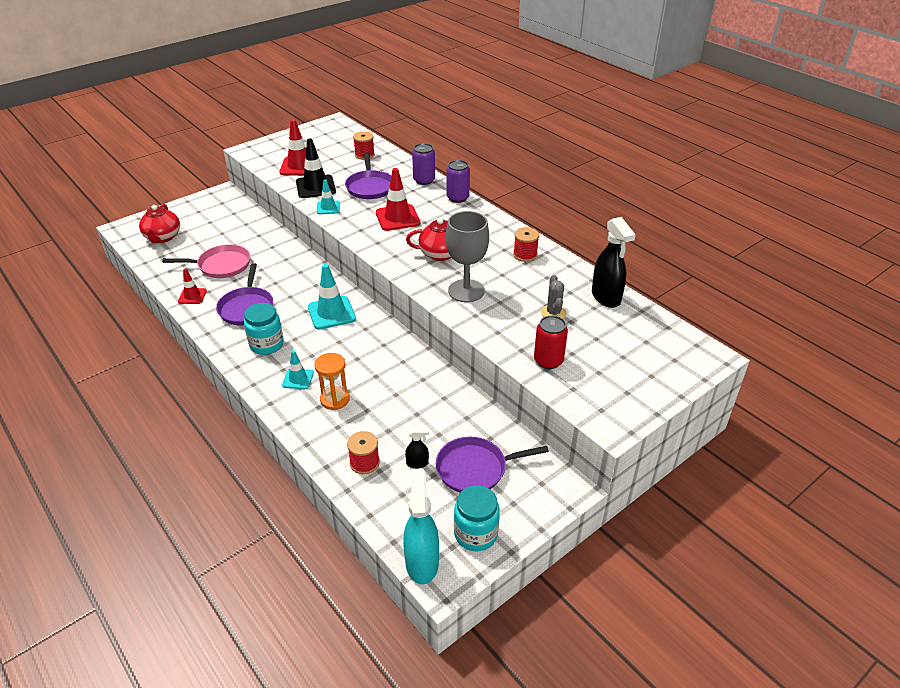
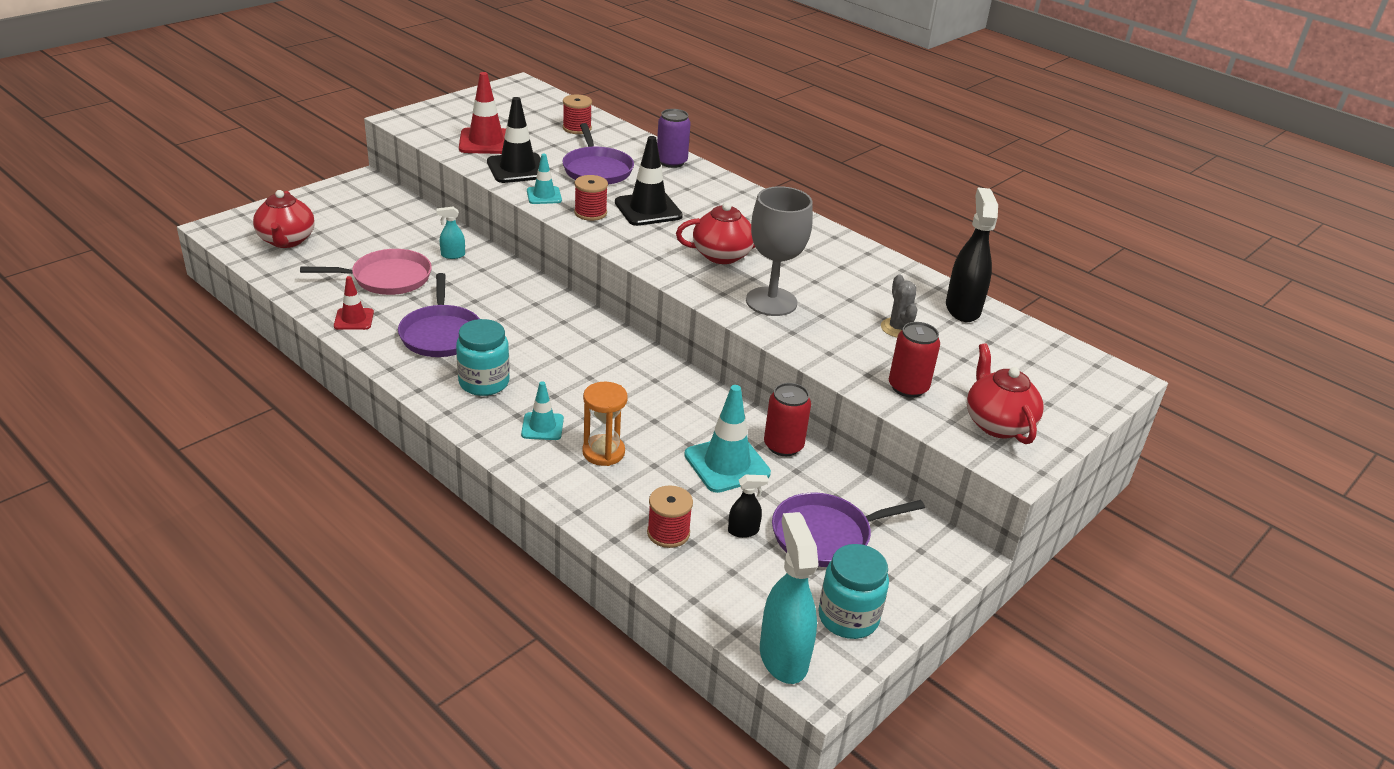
camera: 10 degrees left, 5 degrees down
(268, 248) = (452, 255): none -> turquoise spray bottle
(331, 313) = (568, 340): turquoise traffic cone -> turquoise traffic cone (727, 464)
(397, 218) = (648, 209): red traffic cone -> black traffic cone
(457, 198) = (725, 185): purple can -> none
(462, 398) = (783, 446): none -> red can
(525, 255) = (839, 256): red spool -> red spool (590, 213)
(606, 297) = (962, 308): black spray bottle -> black spray bottle turned 150 degrees counterclockwise
(607, 392) = (997, 424): none -> red teapot

